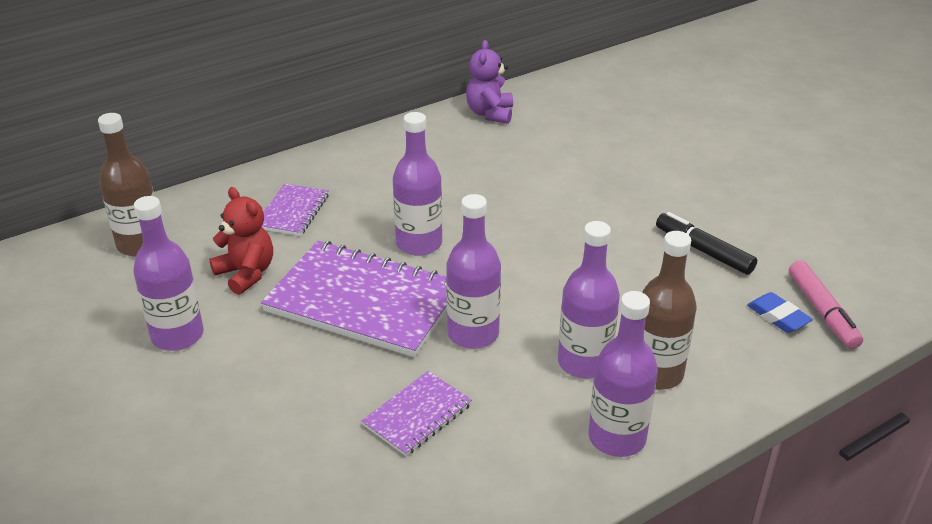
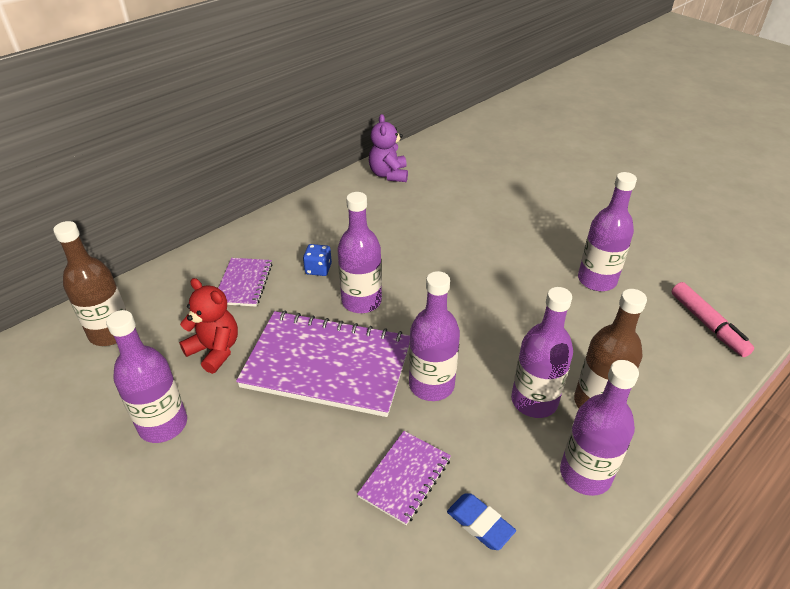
camera: 10 degrees left, 5 degrees up
(379, 206) = (318, 269): none -> blue dice
(704, 251) = (597, 280): black marker -> purple bottle
(778, 316) = (675, 334): blue eraser -> blue eraser (480, 524)

